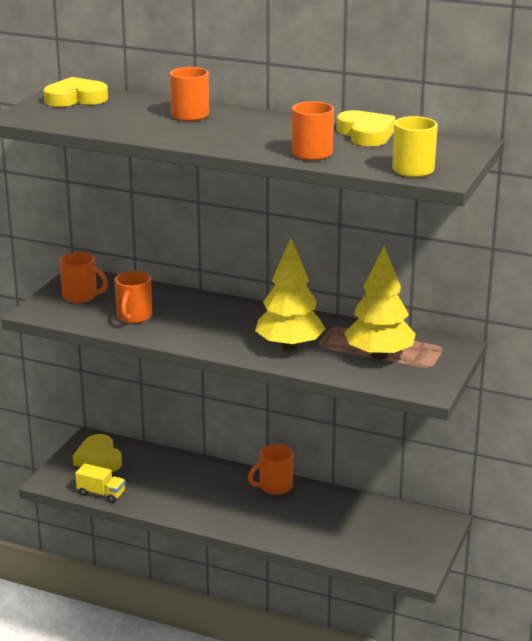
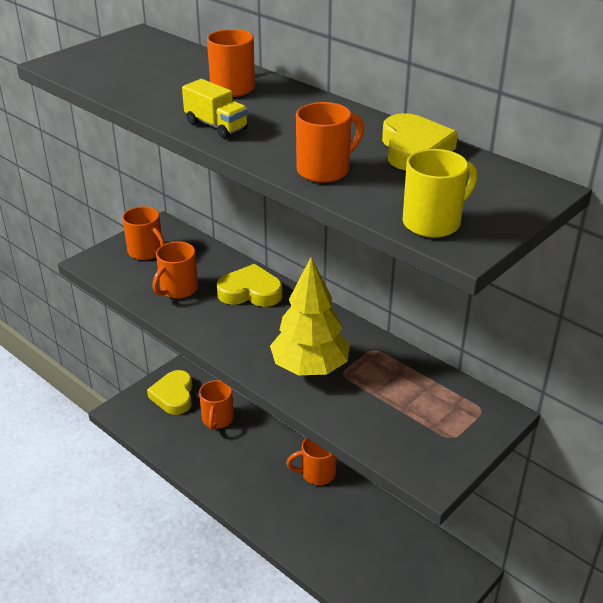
camera: 20 degrees right, 10 degrees up
(76, 98) = (137, 48): yellow heart -> yellow heart (250, 292)
(101, 494) = (154, 438): yellow truck -> yellow truck (216, 126)
(155, 467) = (217, 419): none -> orange mug
(379, 355) = (401, 406): yellow tree -> none

